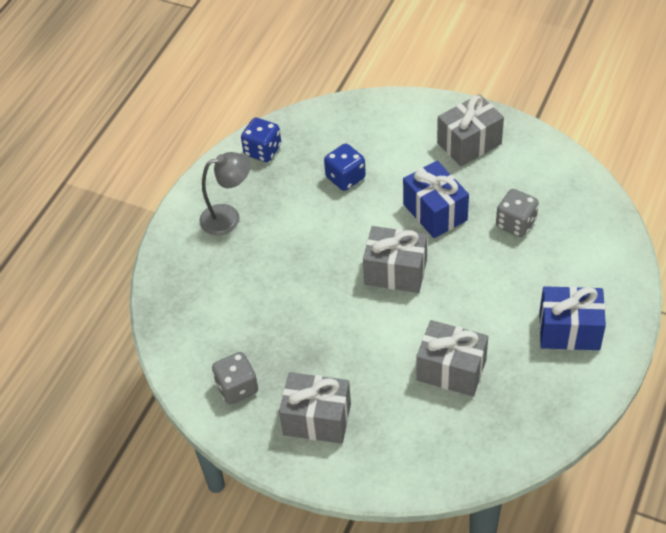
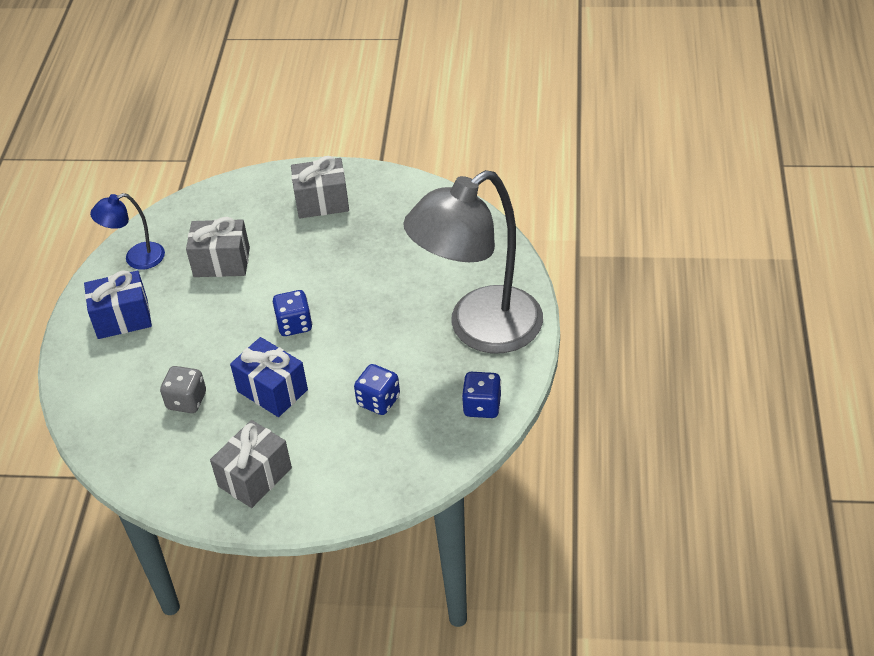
camera: 160 degrees right, 5 degrees down
(228, 217) = (480, 330): grey lamp -> grey lamp, size x2.21
(237, 388) = (397, 204): grey dice -> none
(395, 272) = (294, 325): grey gift -> blue dice
(546, 405) = (136, 259): none -> blue lamp

